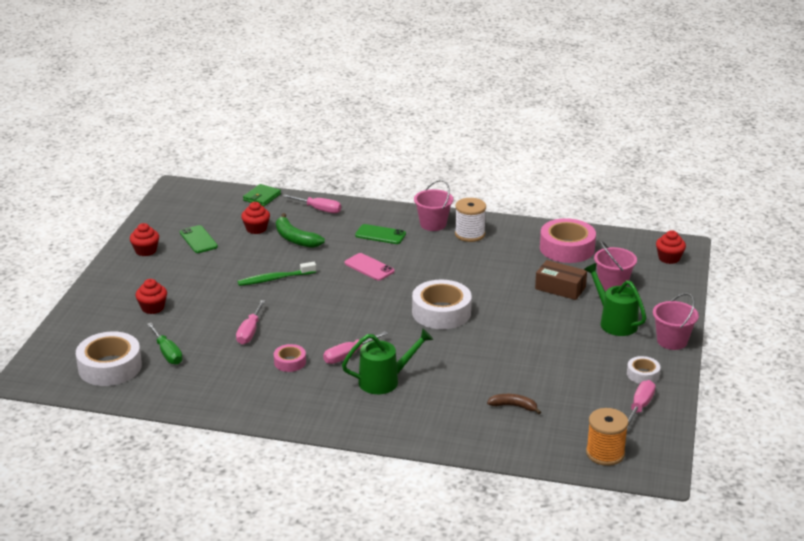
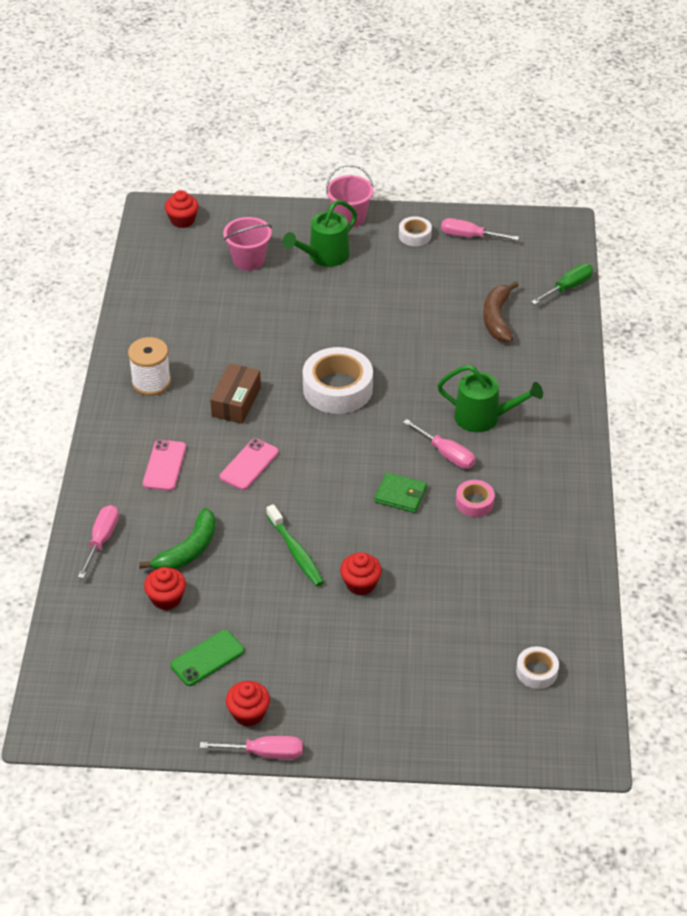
camera: 100 degrees left, 15 degrees up
(110, 367) = (536, 671): white tape -> white tape, size x0.51
(153, 308) = (394, 664): red cupcake -> red cupcake (360, 584)
(167, 353) = (490, 621): green screwdriver -> green screwdriver (568, 287)
(250, 332) = (422, 551): pink screwdriver -> pink screwdriver (264, 753)
(262, 197) = (70, 612): green wallet -> green wallet (400, 495)
(380, 235) = (164, 465): green phone -> pink phone
(385, 380) = (484, 418): green watering can -> green watering can turned 135 degrees clockwise
(433, 224) = (129, 418): pink bucket -> none
(513, 406) = (497, 319): brown banana -> brown banana, size x1.55
(560, 288) = (264, 299): brown box -> brown box (236, 402)
(567, 248) = (173, 298): pink tape -> none
(605, 453) = (549, 256): orange spool -> none

